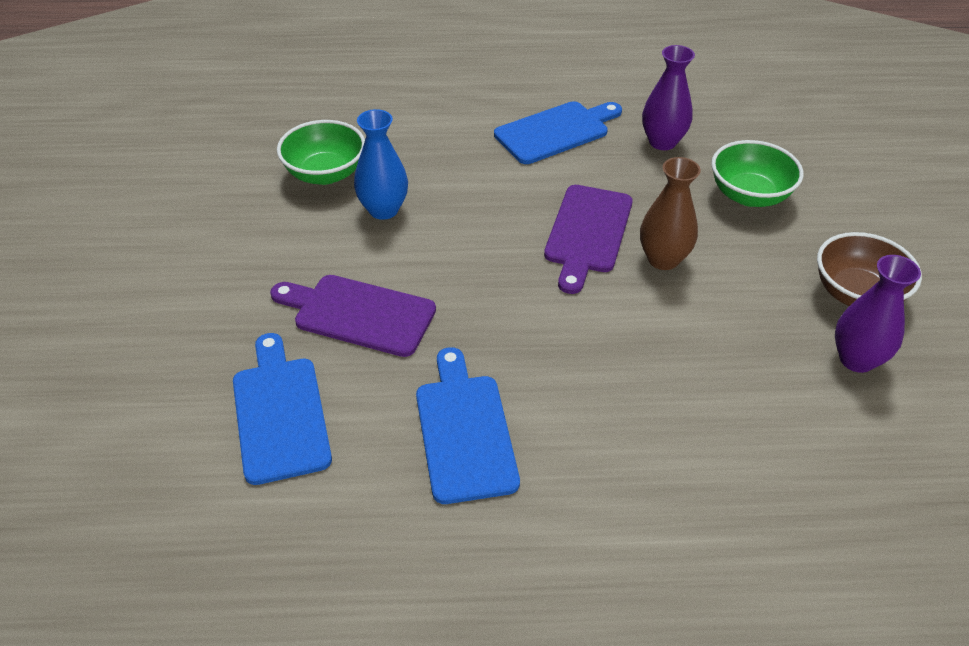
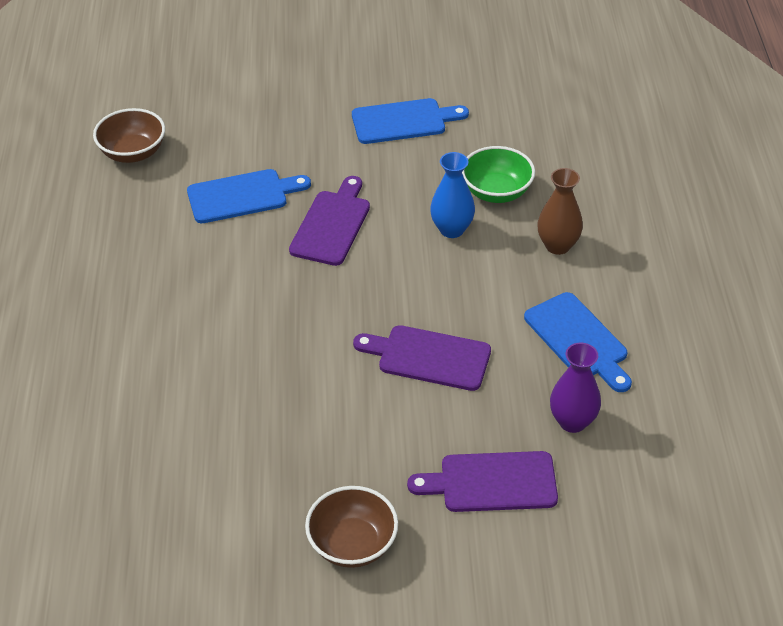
camera: 90 degrees right, 0 degrees up
(130, 575) = (133, 153): none -> brown bowl
(464, 431) = (219, 284): blue cutting board -> blue cutting board (403, 121)
(663, 259) = (396, 407): brown vase -> brown vase (557, 245)
(749, 195) = (491, 482): green bowl -> purple cutting board
(856, 359) = (273, 527): purple vase -> none

